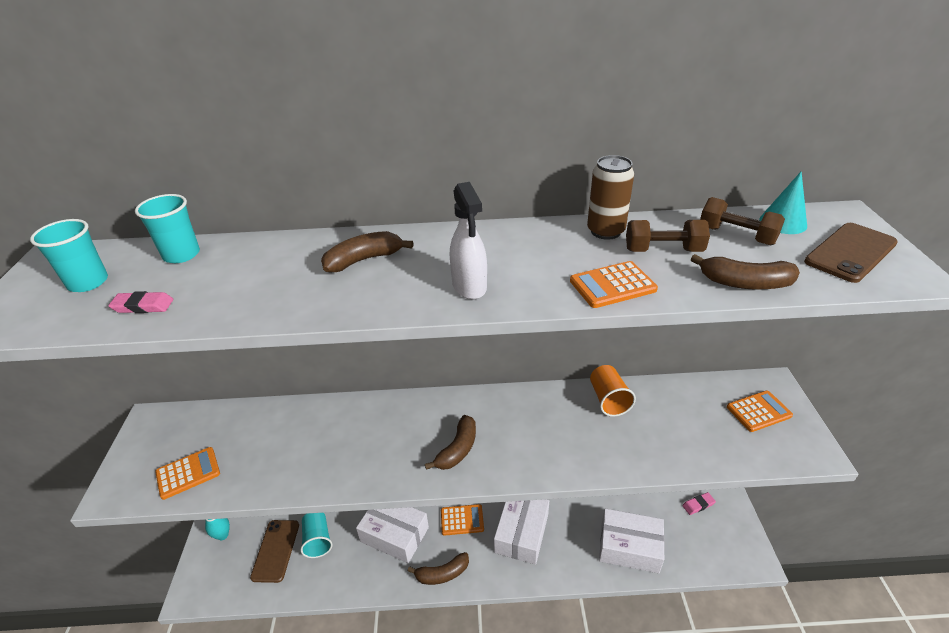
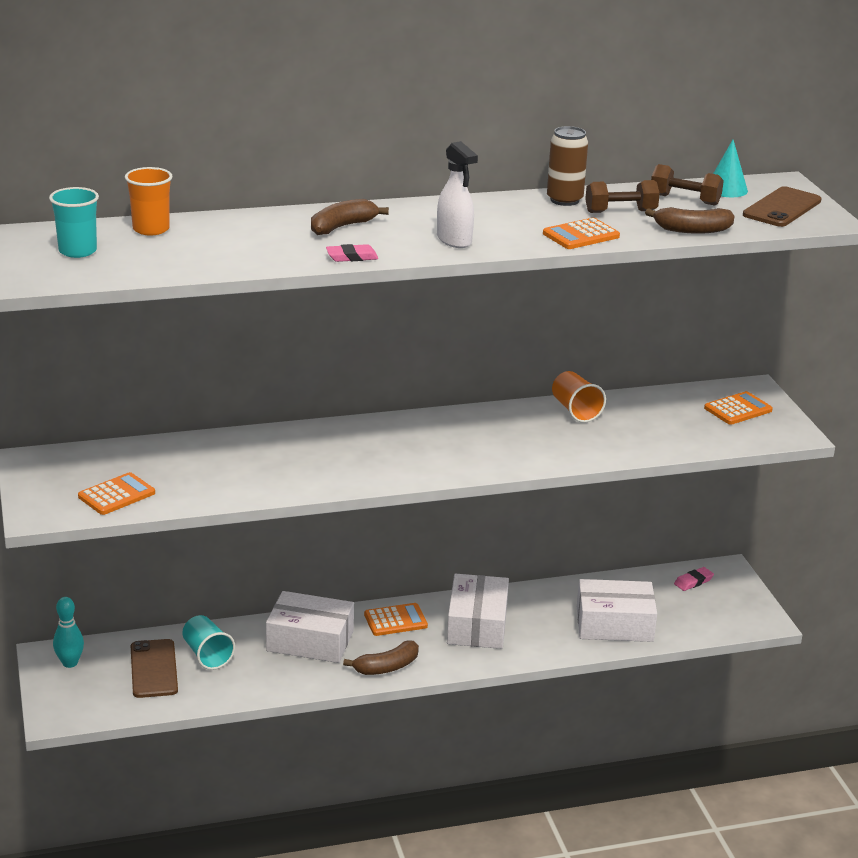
camera: 15 degrees left, 10 degrees down
(143, 306) = (155, 263): pink eraser -> pink eraser (352, 257)
(181, 255) = (151, 229): turquoise cup -> orange cup
(457, 449) = (419, 457): brown banana -> none

